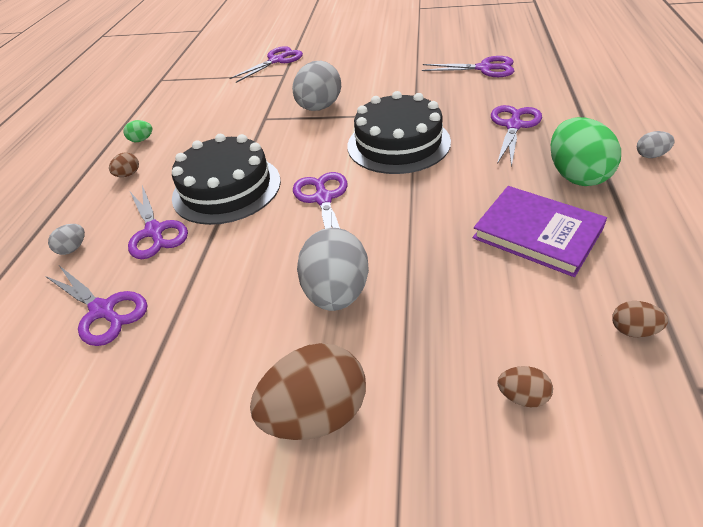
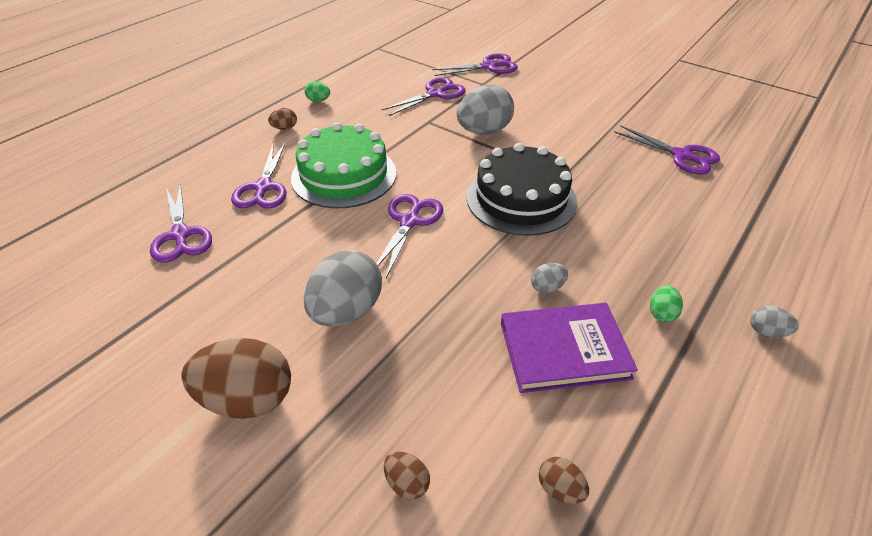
camera: 25 degrees right, 0 degrees up
(73, 248) = (200, 174): grey egg -> grey egg (547, 287)
(226, 188) = (344, 175): black cake -> green cake
(513, 125) = (650, 231): purple scissors -> purple scissors (436, 94)
(537, 233) = (564, 350): purple book -> purple book turned 75 degrees counterclockwise
(576, 175) = (662, 313): green egg -> green egg, size x0.46

